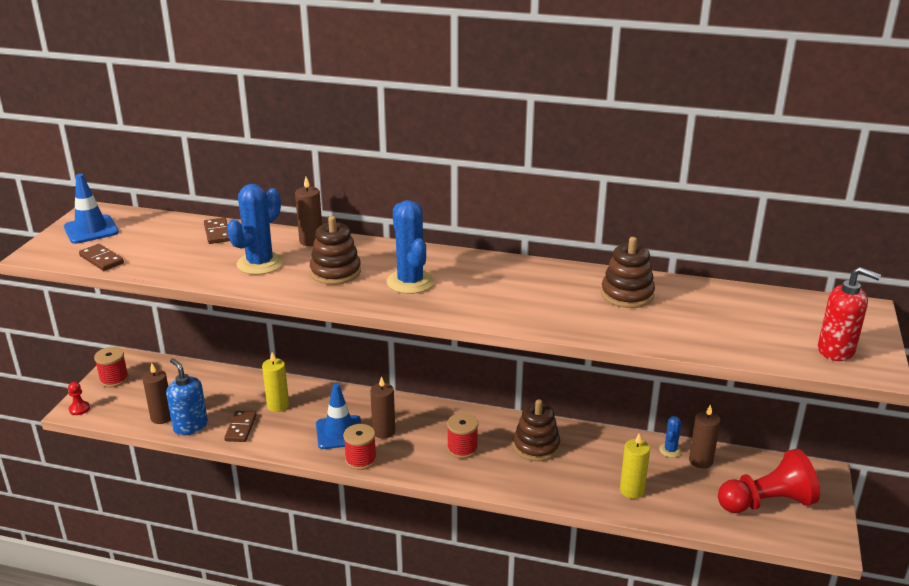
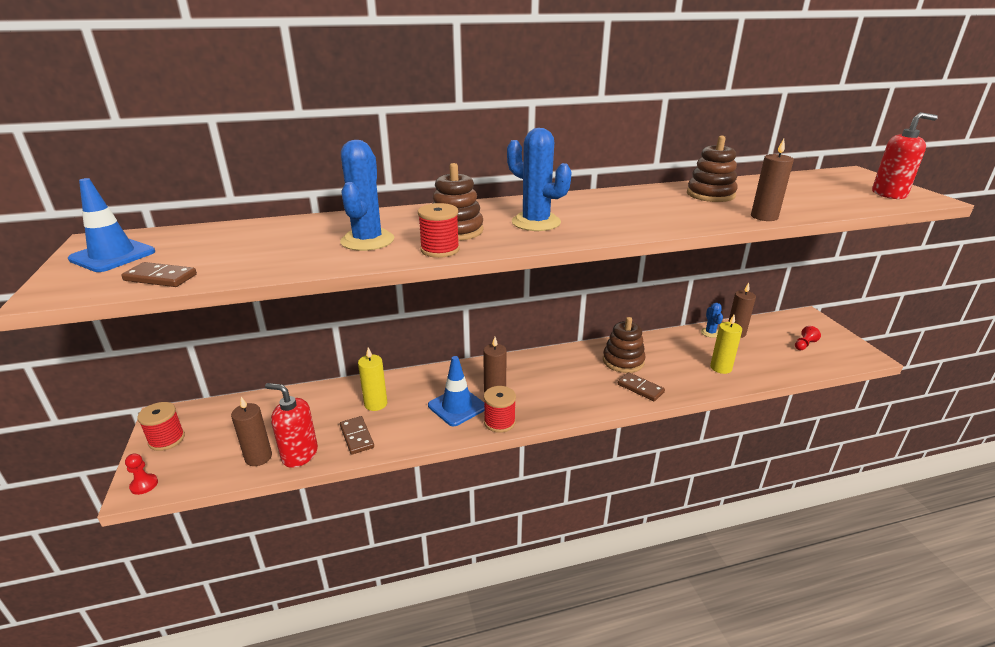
camera: 30 degrees left, 0 degrees up
(190, 426) = (299, 454): blue soap dispenser -> red soap dispenser
(217, 233) = (284, 228): brown domino -> brown domino (640, 388)
(311, 241) = (395, 215): brown candle -> brown candle (764, 217)
(462, 449) = (572, 382): red spool -> red spool (440, 250)
(766, 503) = (804, 345): red pawn -> red pawn, size x0.40

